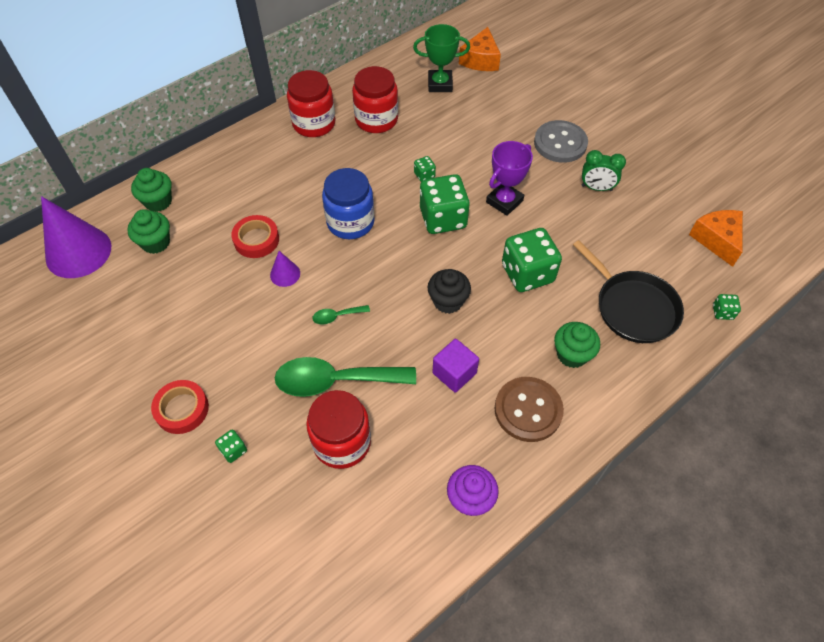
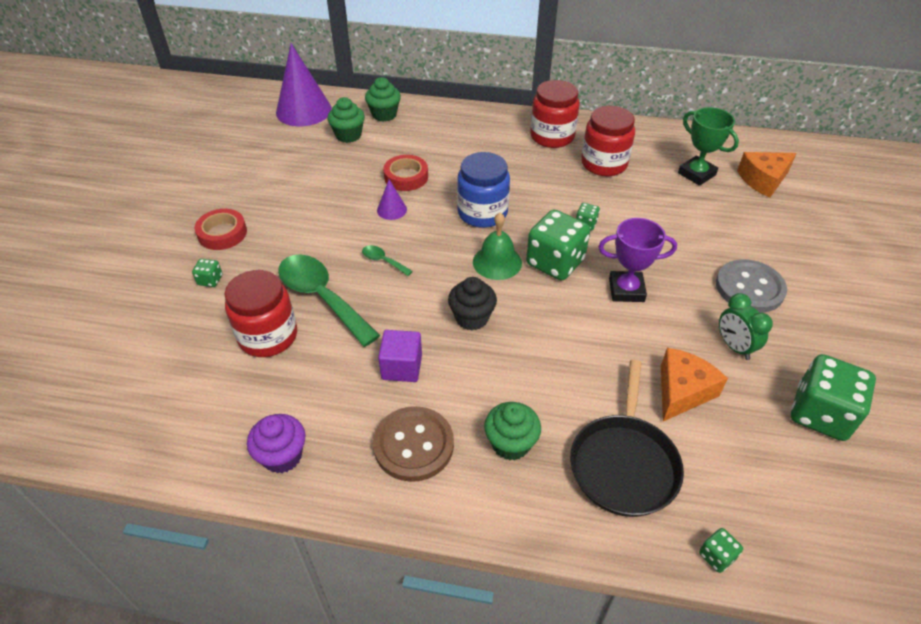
camera: 50 degrees right, 10 degrees down
(409, 249) = (497, 262): none -> green bell
(527, 273) = (565, 354): green dice -> green dice (820, 414)
(717, 240) = (810, 493): orange cheese -> orange cheese (682, 391)

